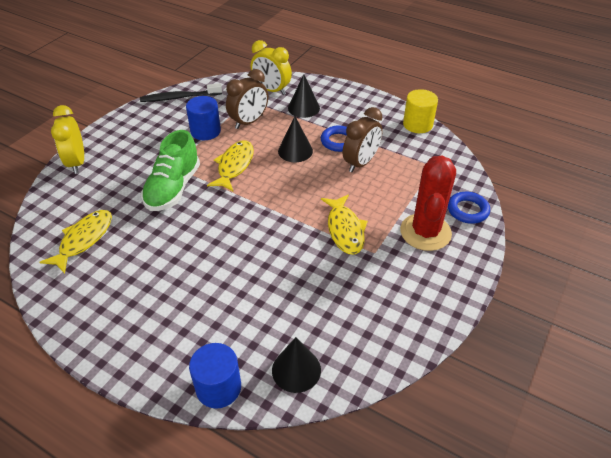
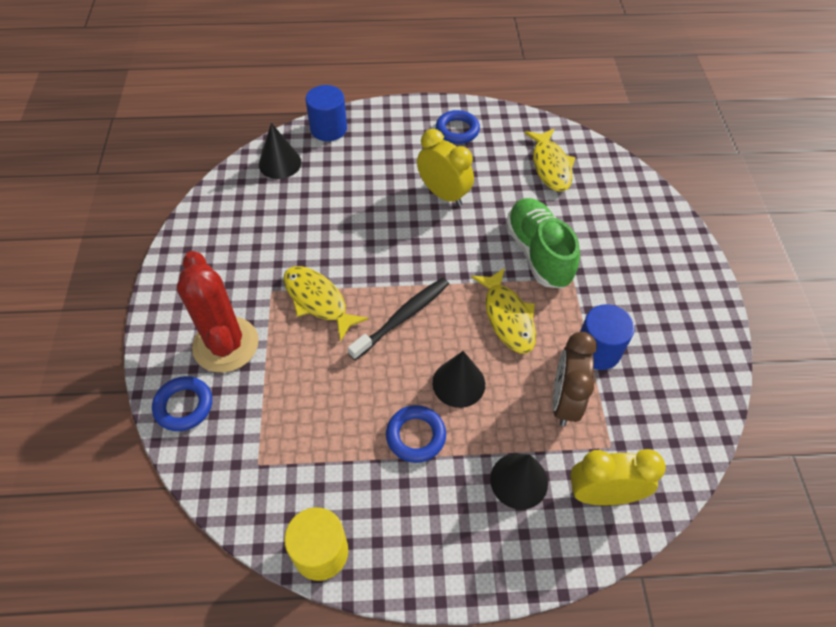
camera: 145 degrees right, 10 degrees up
(77, 162) = (670, 228): yellow clock -> yellow clock (443, 194)
(108, 314) = (457, 130): none -> blue ring
(179, 97) = (702, 391): black toothbrush -> black toothbrush (402, 317)
(361, 163) = (360, 411): brown clock -> none

